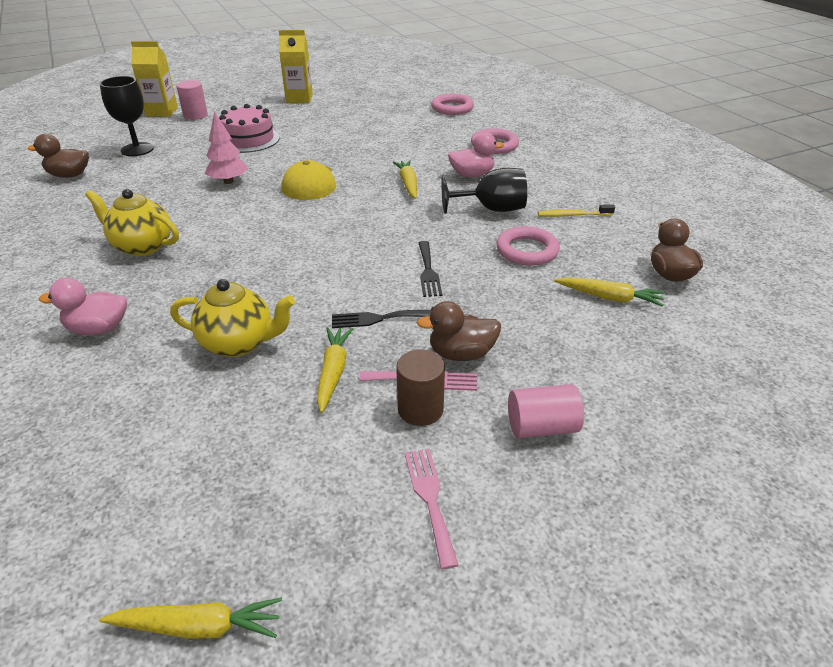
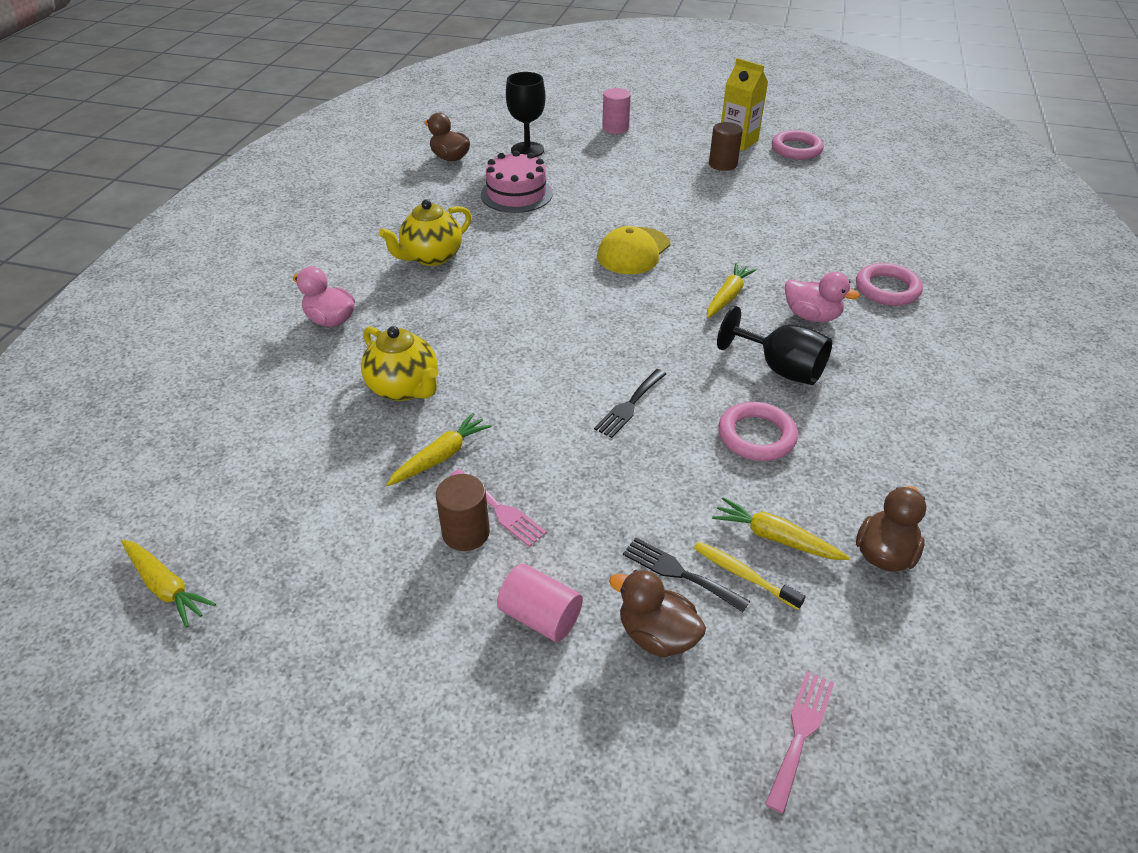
camera: 40 degrees right, 5 degrees up
(142, 246) = (431, 257): yellow teapot -> yellow teapot turned 105 degrees counterclockwise
(162, 112) = (590, 112): yellow carton -> none
(228, 181) = (565, 218): pink tree -> none
(248, 139) = (633, 176): pink cake -> pink cake (516, 194)
(305, 113) = (723, 164): none -> brown cylinder
(378, 318) = (531, 428): black fork -> black fork (679, 573)
(430, 499) = (386, 610): pink fork -> pink fork (800, 733)
(452, 108) = (898, 217): pink ring -> pink ring (796, 149)
(461, 354) = (558, 505): brown duck -> brown duck (656, 635)
(573, 215) = (865, 422): yellow toothbrush -> yellow toothbrush (743, 575)
(609, 298) = (775, 537): yellow carrot -> yellow carrot turned 150 degrees clockwise

